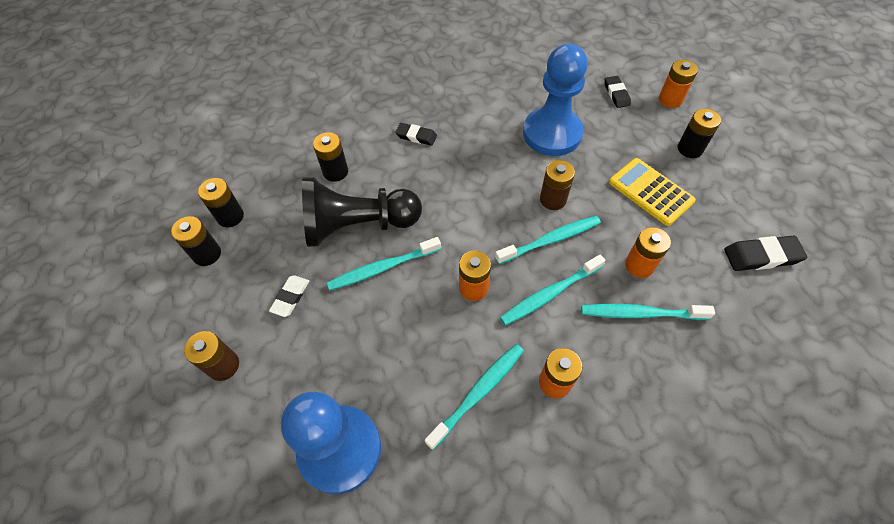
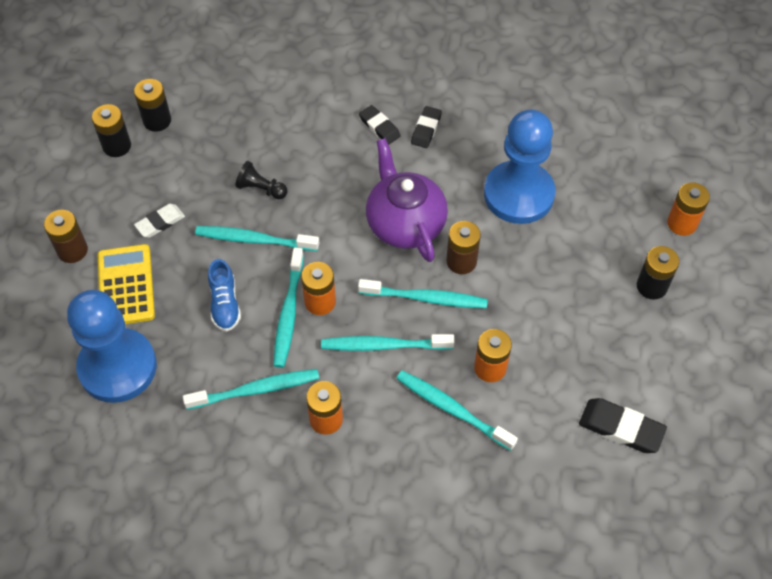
camera: 30 degrees right, 0 degrees up
(335, 172) = (277, 125): black battery -> none
(358, 225) = (261, 189): black pawn -> black pawn, size x0.41
(397, 334) = (225, 304): none -> blue shoe
(455, 311) = (288, 313): none -> turquoise toothbrush
(490, 194) = (405, 223): none -> purple teapot
(616, 94) = (627, 186): black eraser -> black eraser (426, 129)
(650, 192) = (567, 307): yellow calculator -> yellow calculator (126, 286)

